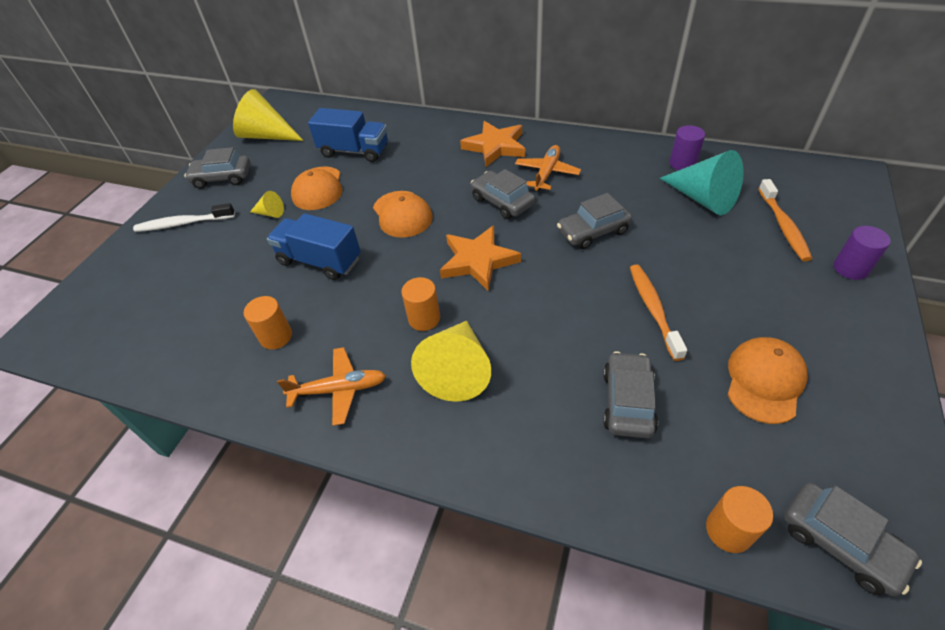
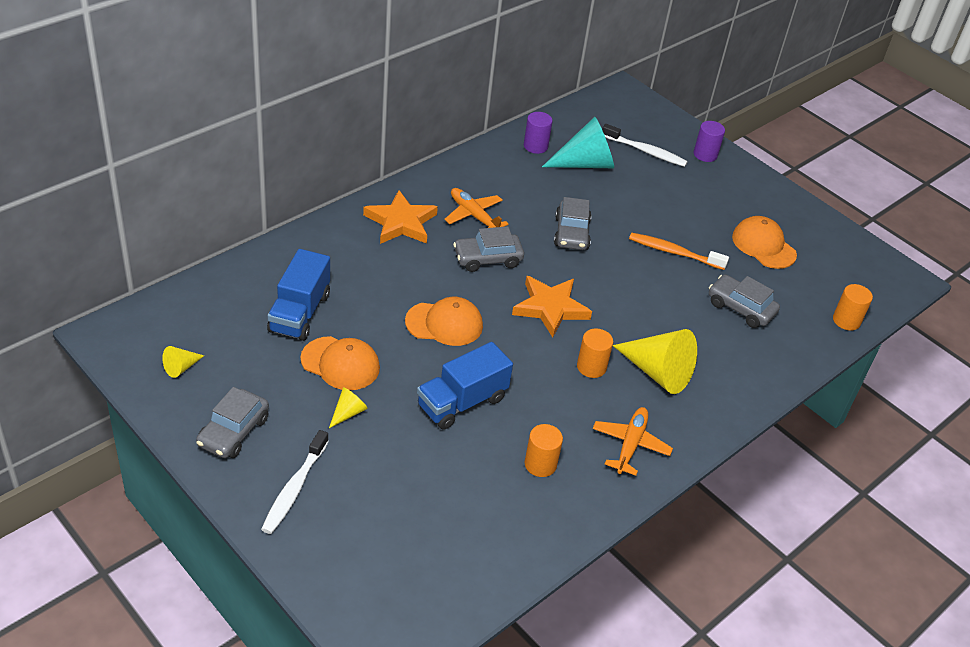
camera: 70 degrees left, 5 degrees down
(267, 136) = (181, 367): yellow cone -> yellow cone, size x0.47
(354, 151) = (299, 313): blue truck -> blue truck turned 150 degrees clockwise
(783, 226) = (645, 151): orange toothbrush -> white toothbrush
(840, 542) = (873, 287): grey car -> none

